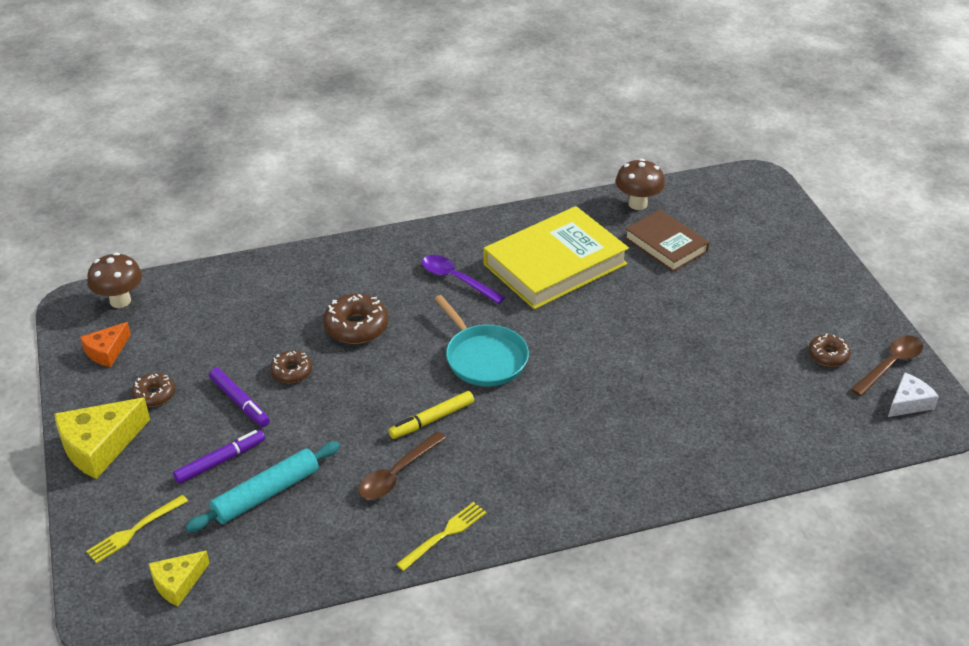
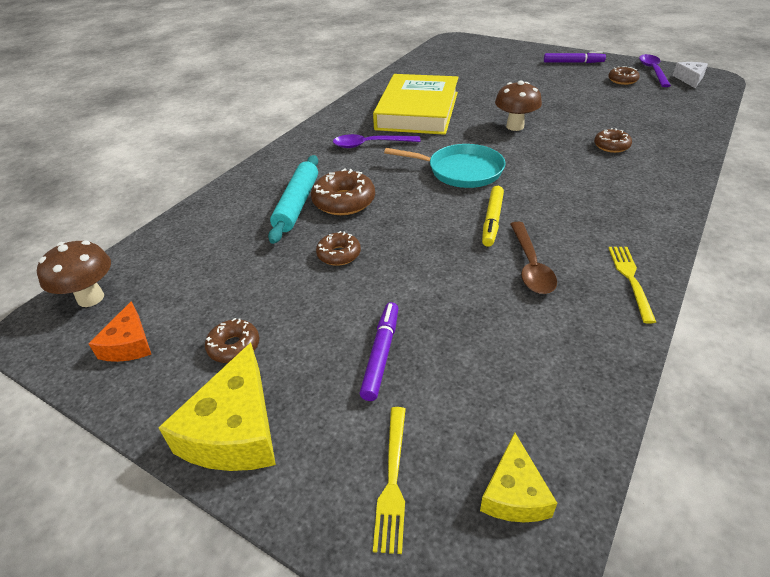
camera: 40 degrees left, 0 degrees up
(239, 402) = (327, 300): purple marker -> purple marker (573, 62)
(266, 494) = (462, 350): turquoise rolling pin -> turquoise rolling pin (297, 204)
(637, 204) = (414, 70): brown mushroom -> brown mushroom (515, 126)
(655, 422) = (611, 146): none -> brown donut
(665, 245) = (461, 78): brown book -> none
(890, 365) = (652, 71): brown spoon -> purple spoon

